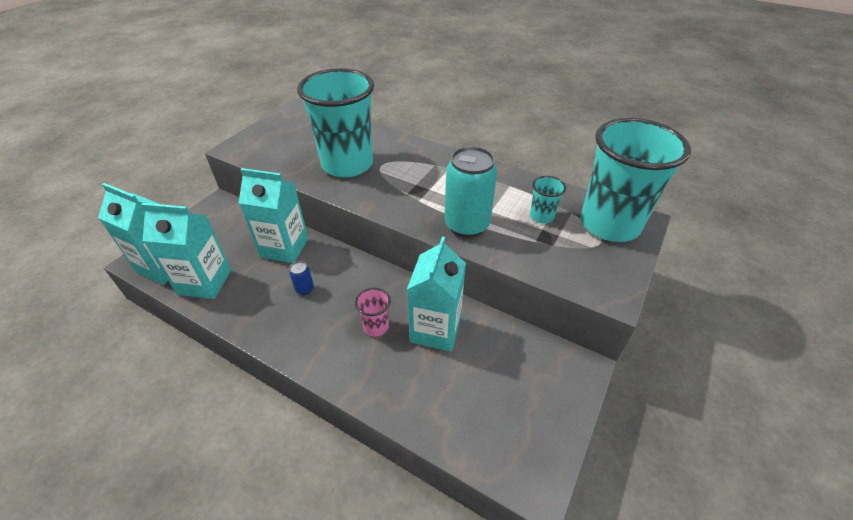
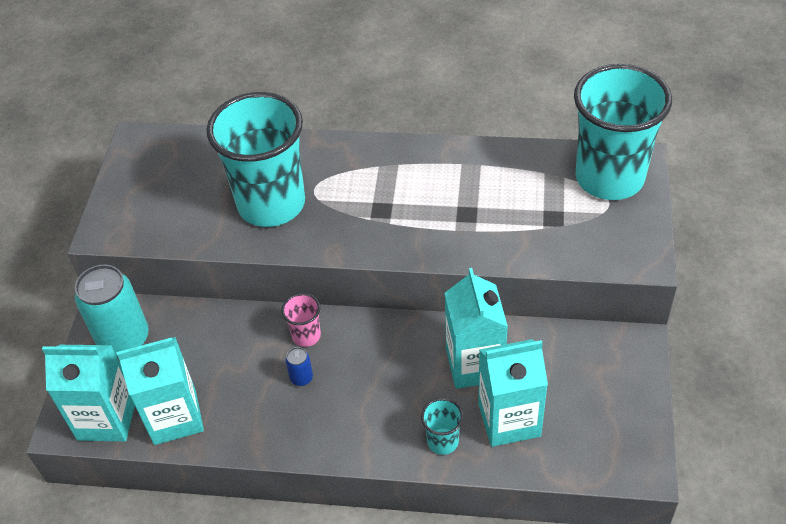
camera: 20 degrees left, 5 degrees up
(284, 248) = (239, 338): turquoise carton -> turquoise carton (509, 419)
(376, 326) = (410, 387): pink cup -> pink cup (306, 335)
(466, 225) = (461, 235): turquoise can -> turquoise can (124, 339)
(541, 216) = (535, 194): turquoise cup -> turquoise cup (443, 441)

